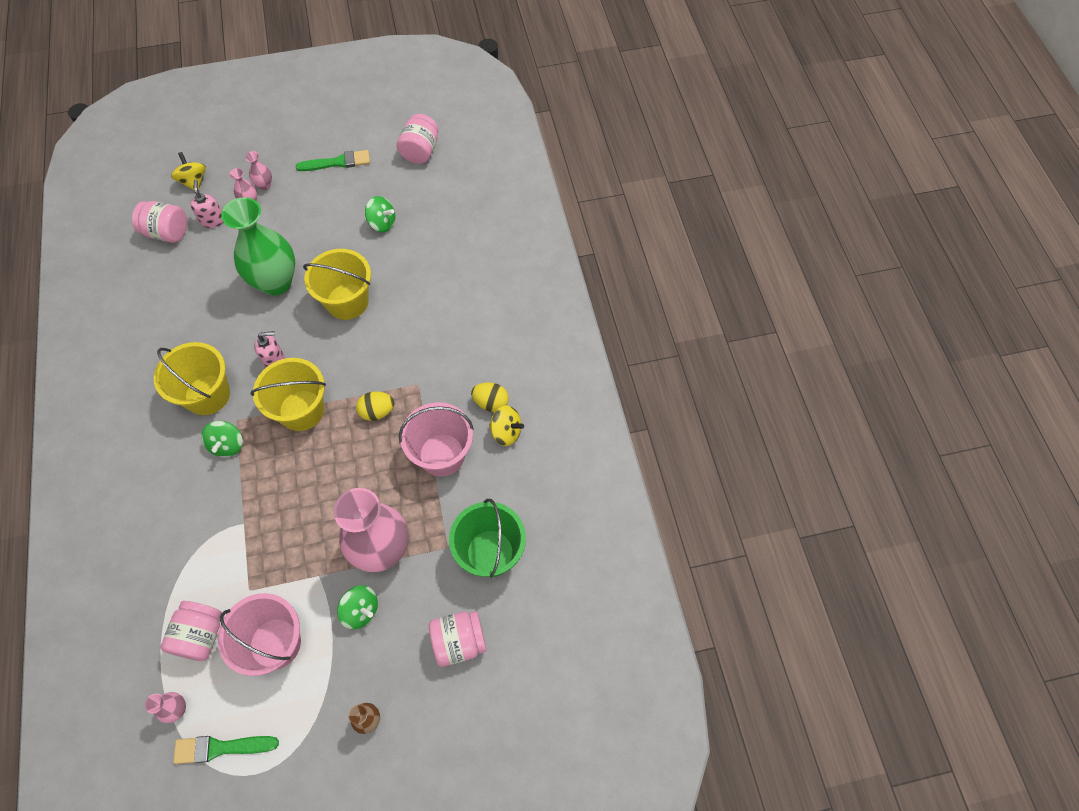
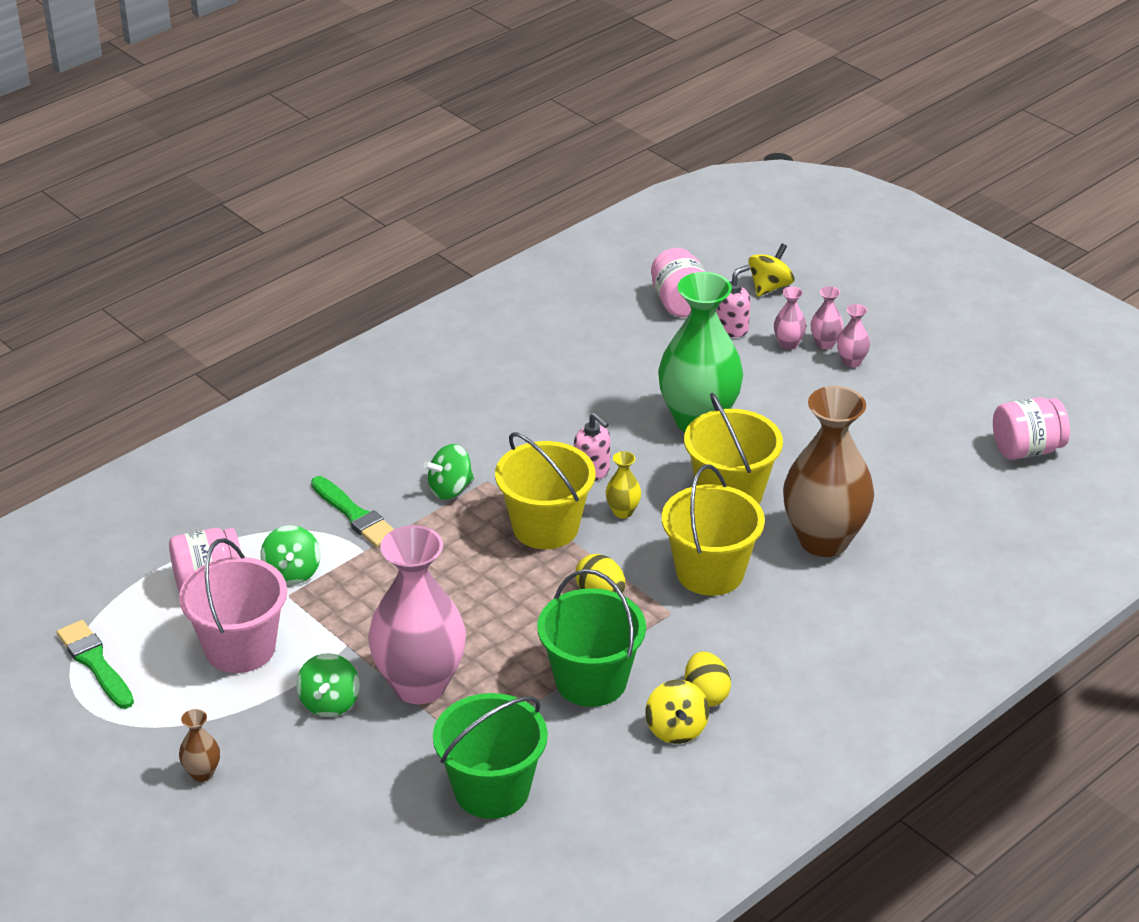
camera: 60 degrees right, 25 degrees down
(177, 709) = (116, 607): pink vase -> pink vase (851, 362)
(207, 395) = (499, 441): yellow bucket -> yellow bucket (710, 572)
(320, 363) = (623, 512): none -> yellow vase
(337, 162) = (925, 386): green brush -> green brush (355, 515)
(382, 223) = (876, 469): green spinning top -> green spinning top (292, 572)
(417, 279) = (824, 540): none -> brown vase
(442, 455) = (591, 681): pink bucket -> green bucket
(459, 641) = (353, 813): pink jar -> none

